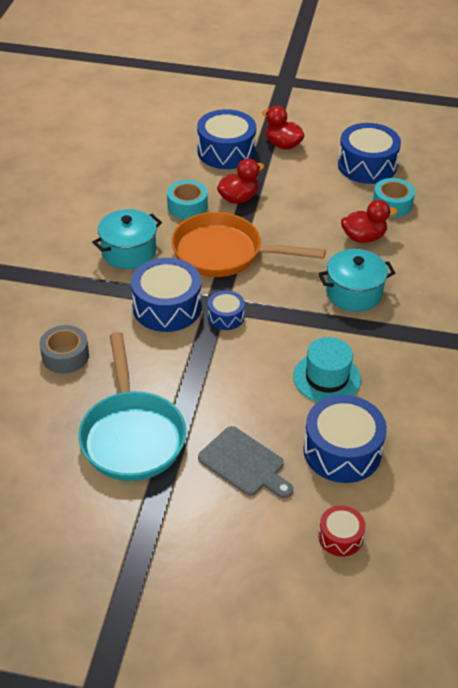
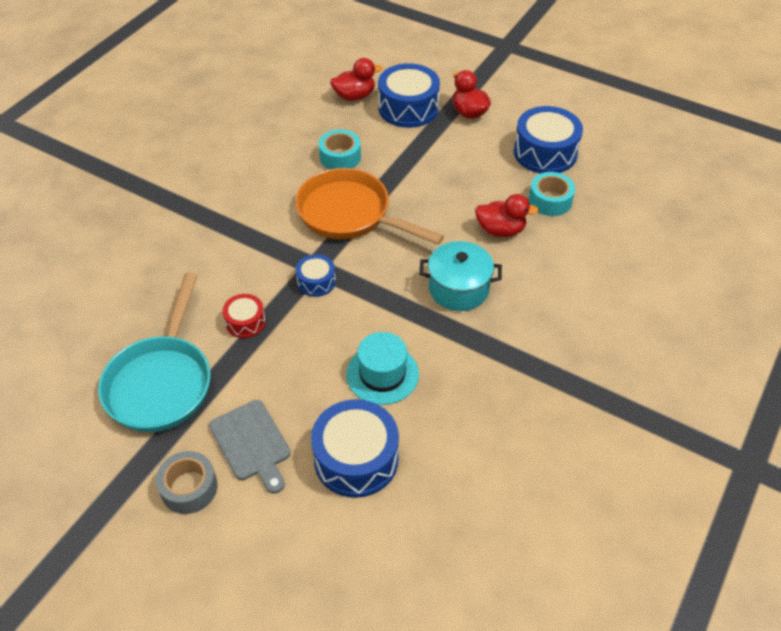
camera: 20 degrees right, 5 degrees up
(65, 356) = (145, 283): grey tape -> grey tape (189, 488)
(129, 252) = (259, 192): turquoise pot -> none
(167, 307) = (265, 257): blue drum -> none
(238, 198) = (394, 159): red duck -> red duck (354, 96)
(340, 537) = (304, 554): red drum -> red drum (245, 322)

